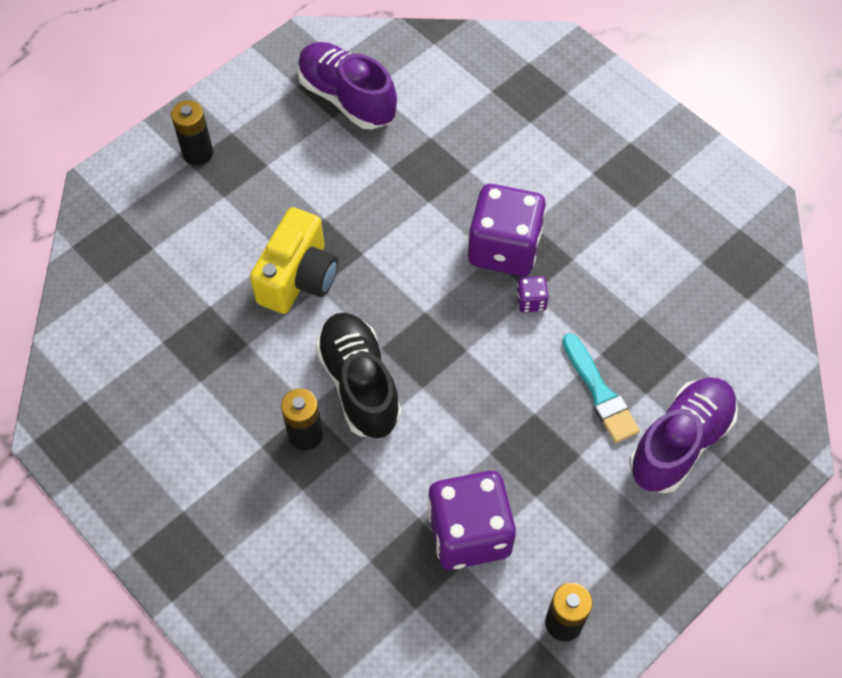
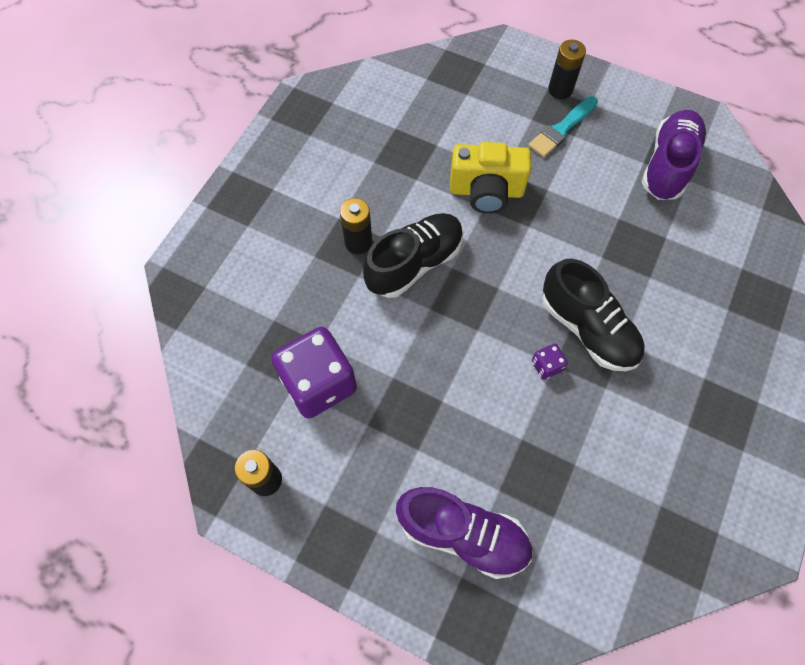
camera: 70 degrees right, 5 degrees up
(504, 248) = (587, 328): purple dice -> black shoe
(600, 392) = (483, 449): turquoise brush -> turquoise brush (561, 129)

